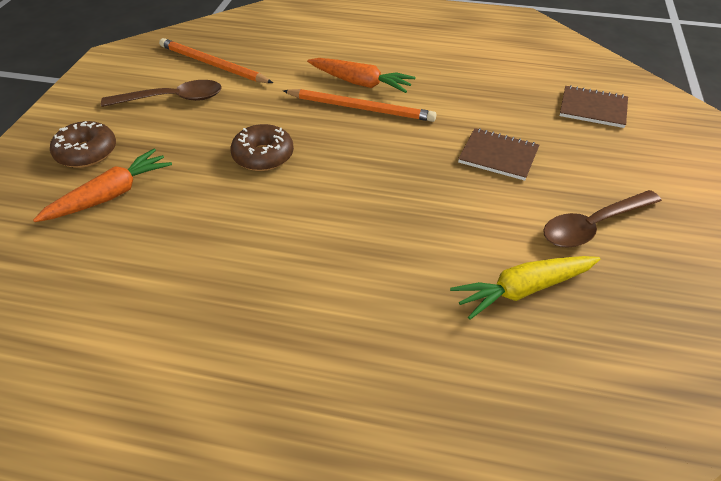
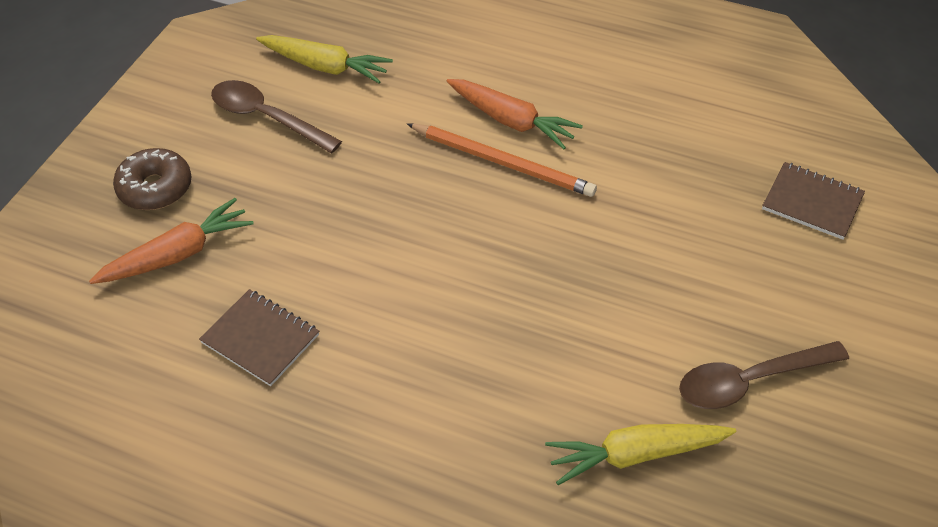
camera: 10 degrees right, 5 degrees up
(172, 99) = (266, 118): brown spoon -> brown spoon turned 150 degrees counterclockwise
(212, 64) = (325, 67): orange pencil -> yellow carrot
(263, 156) = (366, 221): brown donut -> none
(498, 156) = (661, 261): brown notebook -> brown notebook (260, 339)

